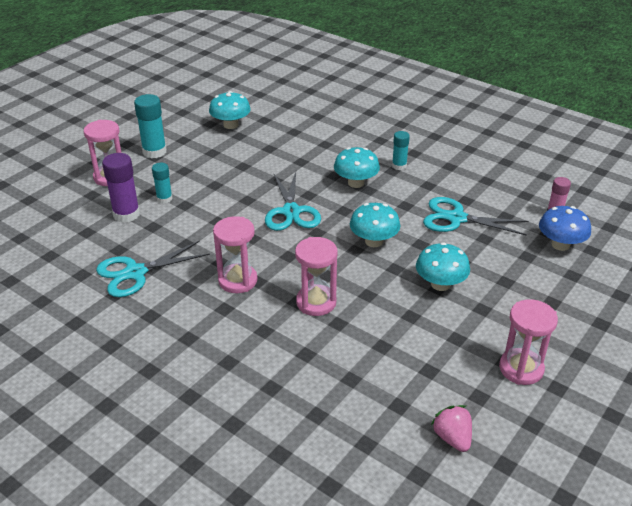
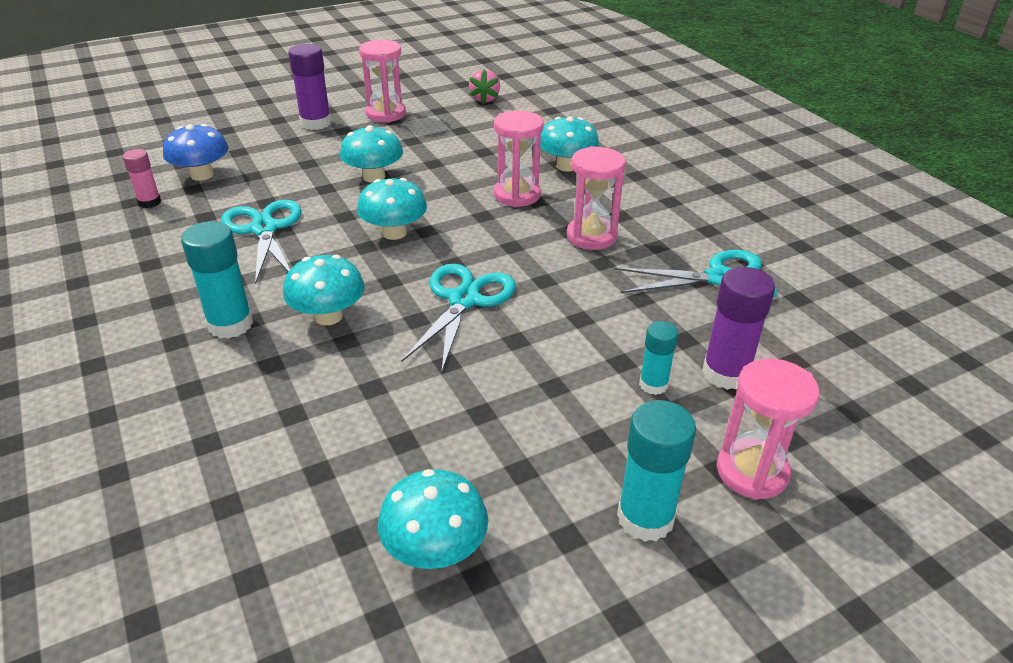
camera: 155 degrees left, 0 degrees up
(296, 352) = (567, 166): none -> turquoise mushroom
(399, 166) = (230, 324): turquoise glue stick -> turquoise glue stick, size x1.64
(456, 218) = (264, 229): turquoise scissors -> turquoise scissors turned 150 degrees counterclockwise
(564, 330) = (316, 123): none -> purple glue stick

